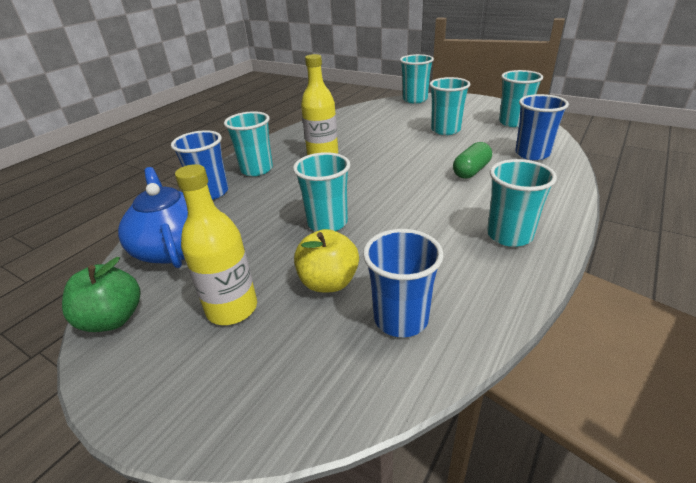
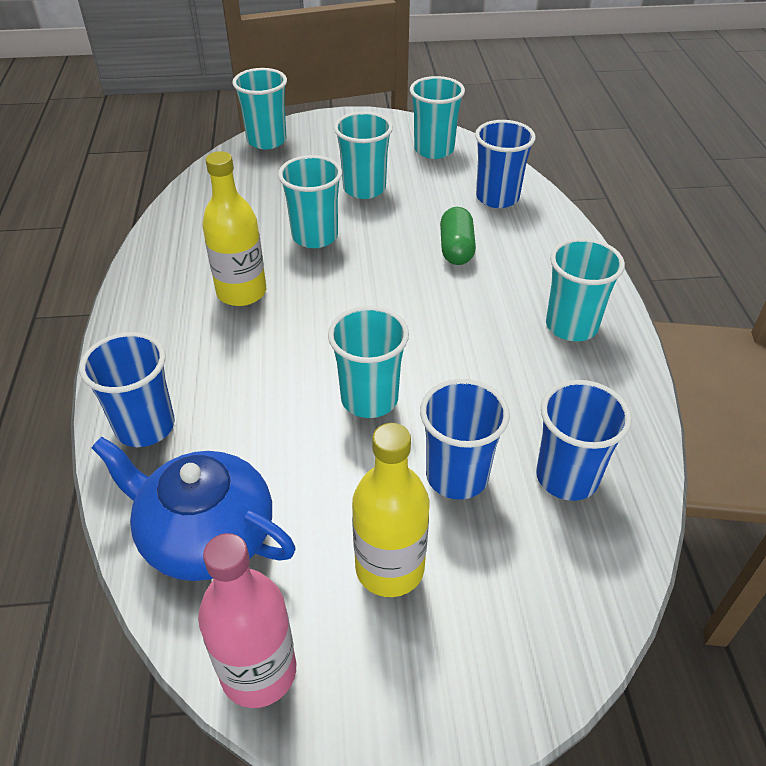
camera: 40 degrees left, 10 degrees up
(113, 319) = (258, 672): green apple -> pink bottle
(256, 169) = (168, 356): turquoise cup -> turquoise cup (315, 236)
(328, 282) = (457, 476): yellow apple -> blue cup

